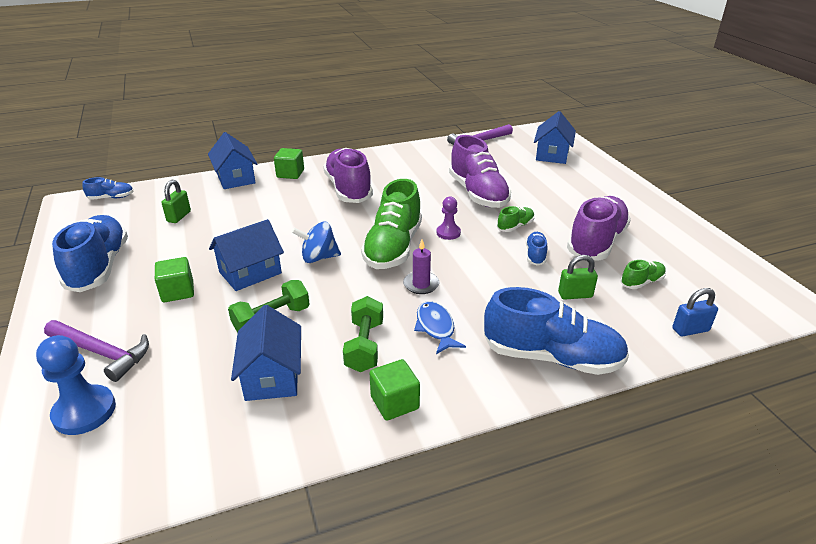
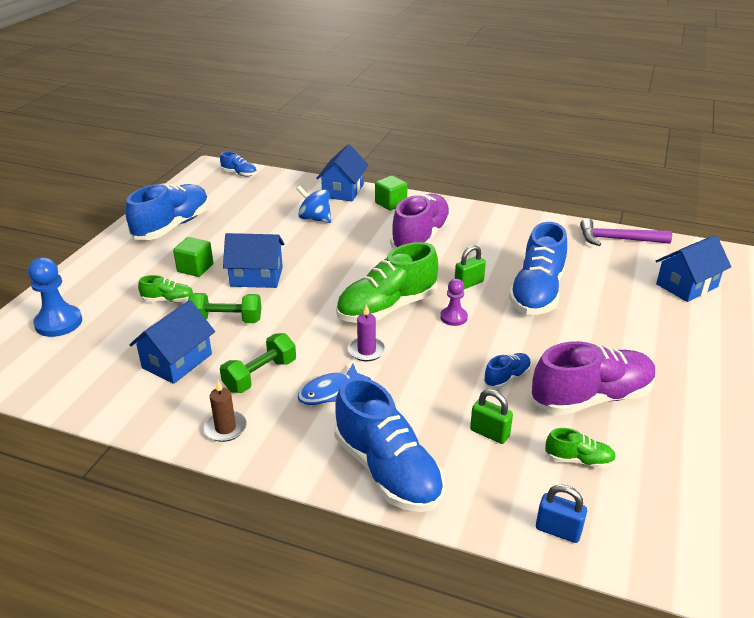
camera: 40 degrees right, 0 degrees up
(102, 353) = (107, 289): purple hammer -> none
(179, 216) = (264, 208): green padlock -> green padlock (469, 283)
(318, 258) = (318, 288): blue spinning top -> blue spinning top (315, 219)
(394, 403) = (225, 428): green cube -> brown candle
(436, 327) = (329, 391): blue fish -> blue fish turned 150 degrees counterclockwise
(478, 194) = (537, 293): purple shoe -> blue shoe
(515, 226) = (527, 341): green shoe -> green shoe (168, 300)

